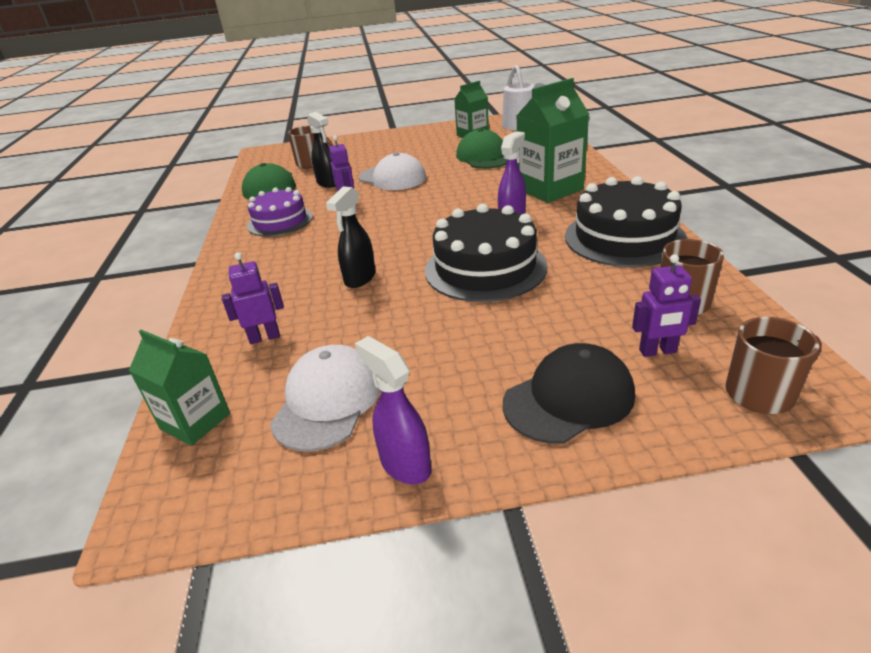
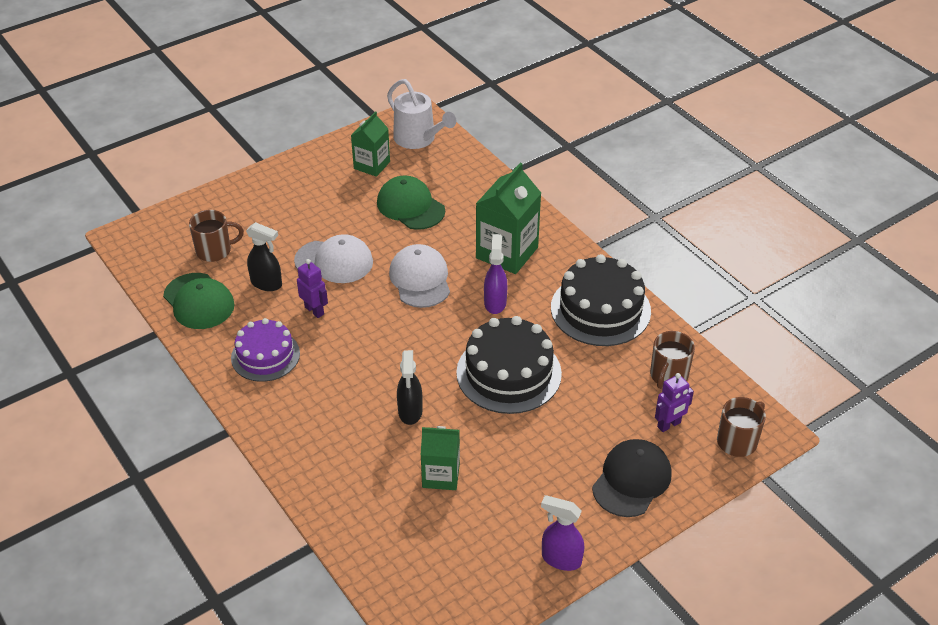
camera: 30 degrees left, 10 degrees up
(195, 421) = (396, 579): green carton -> green carton (441, 475)
(264, 337) = (381, 495): purple robot -> none
(327, 401) = (477, 533): white cap -> white cap (420, 279)

